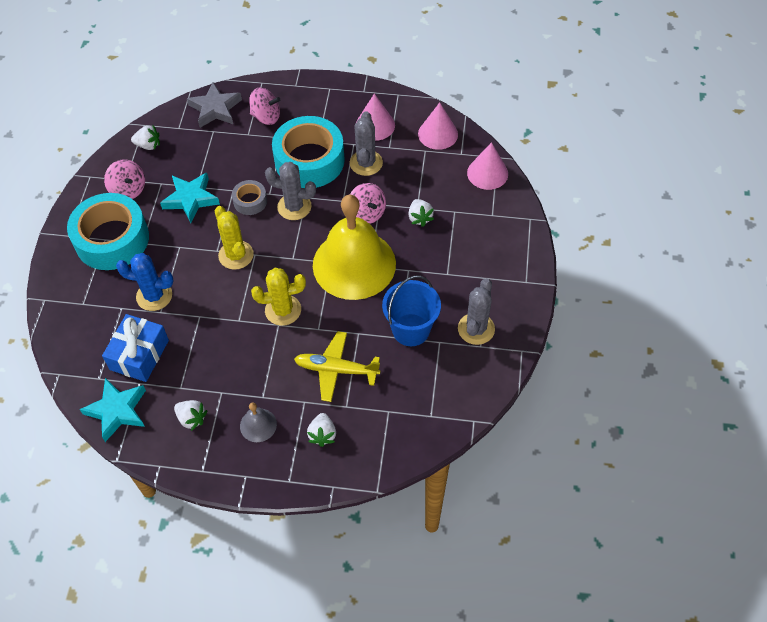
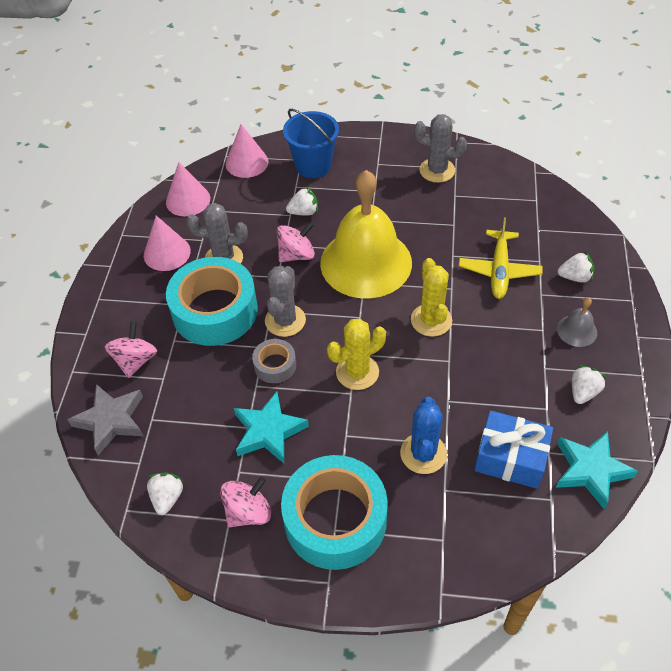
camera: 90 degrees left, 5 degrees down
(411, 330) = (444, 215): blue bucket -> blue bucket (313, 166)

